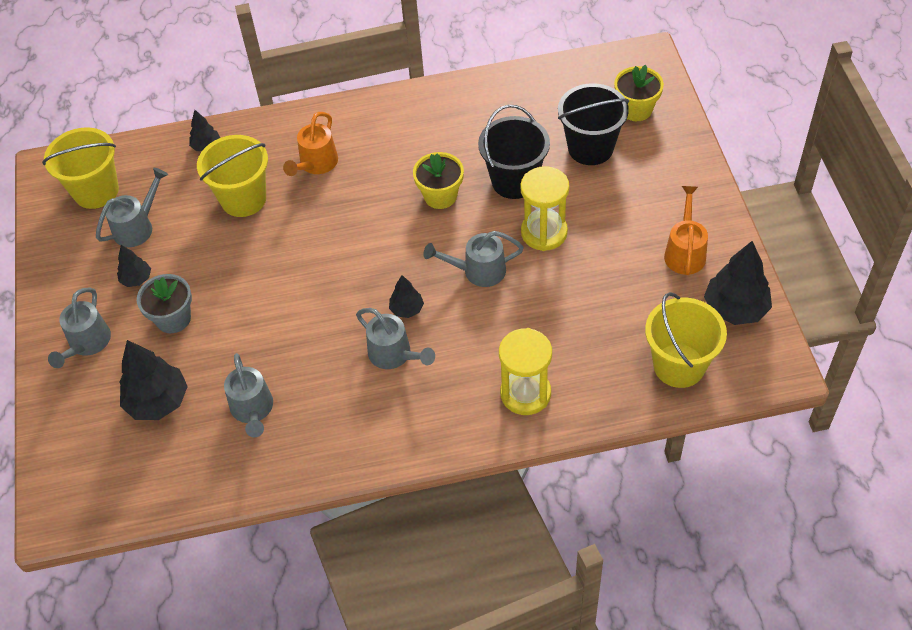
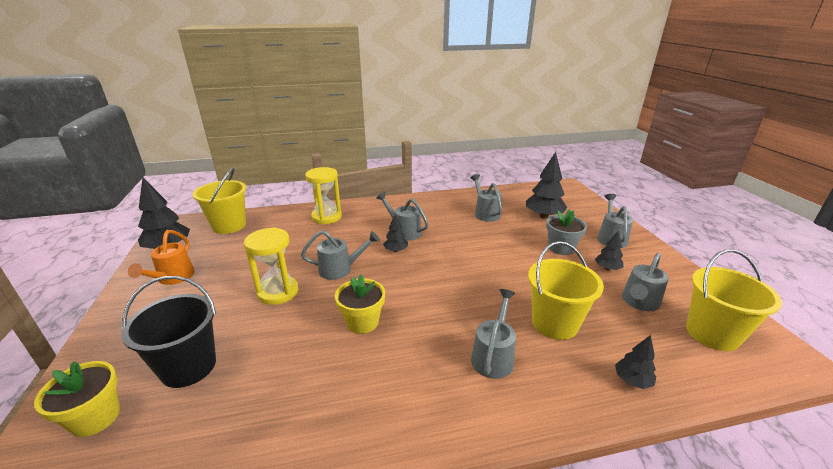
camera: 175 degrees right, 25 degrees down
(316, 164) = (494, 355): orange watering can -> grey watering can
(514, 181) = (286, 334): black bucket -> none

